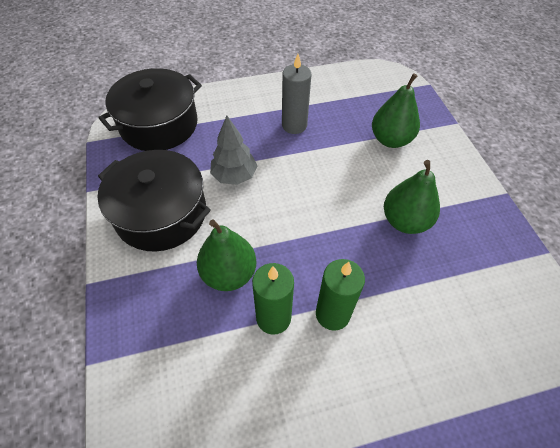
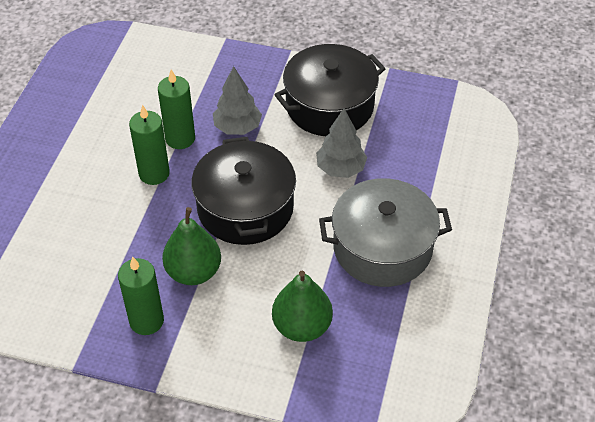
camera: 120 degrees right, 5 degrees down
(159, 124) = (452, 136): black pot -> black pot (245, 208)
(229, 273) = (237, 127): green pear -> grey tree
(294, 125) = (382, 247): grey candle -> grey pot
(470, 227) = (146, 321): none -> green candle

